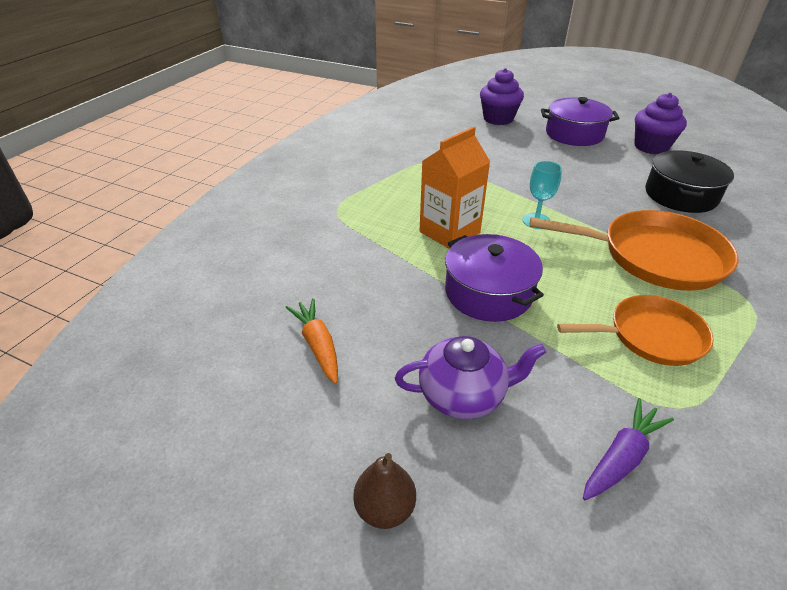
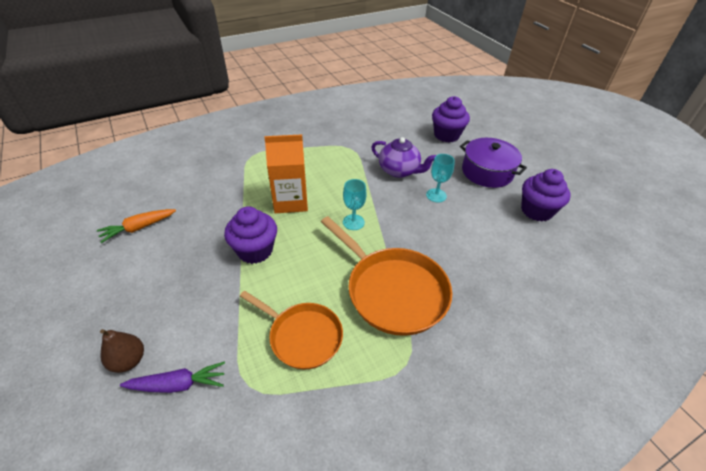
camera: 35 degrees right, 5 degrees up
(318, 345) = (138, 228): orange carrot -> orange carrot turned 135 degrees counterclockwise
(385, 508) = (57, 323): brown pear -> brown pear (128, 360)
(463, 395) = (159, 297): purple teapot -> purple teapot (399, 170)
(488, 292) = (255, 250): purple pot -> purple cupcake
(566, 168) = (436, 195): none -> turquoise goblet
(680, 195) = (493, 260): black pot -> none

